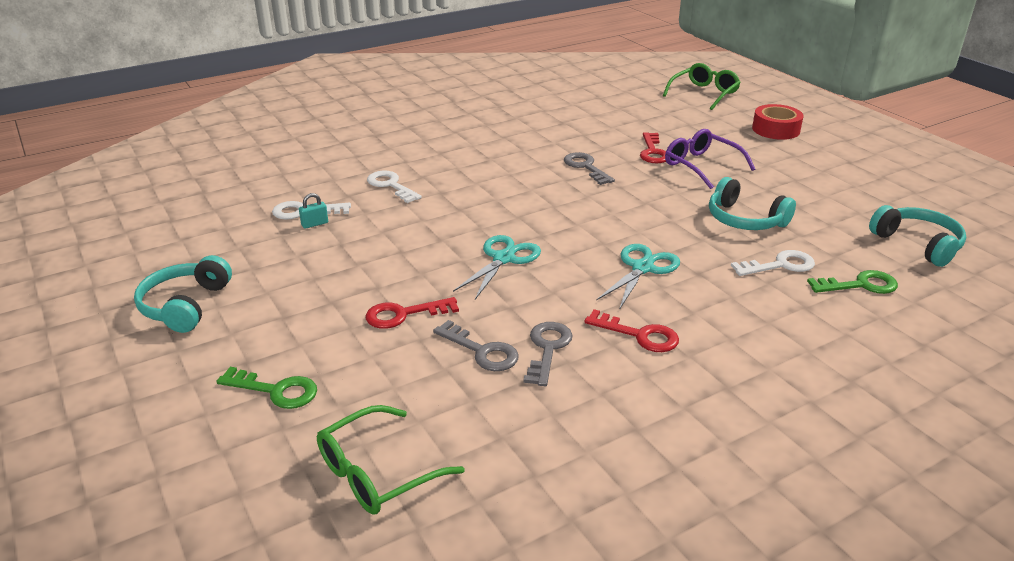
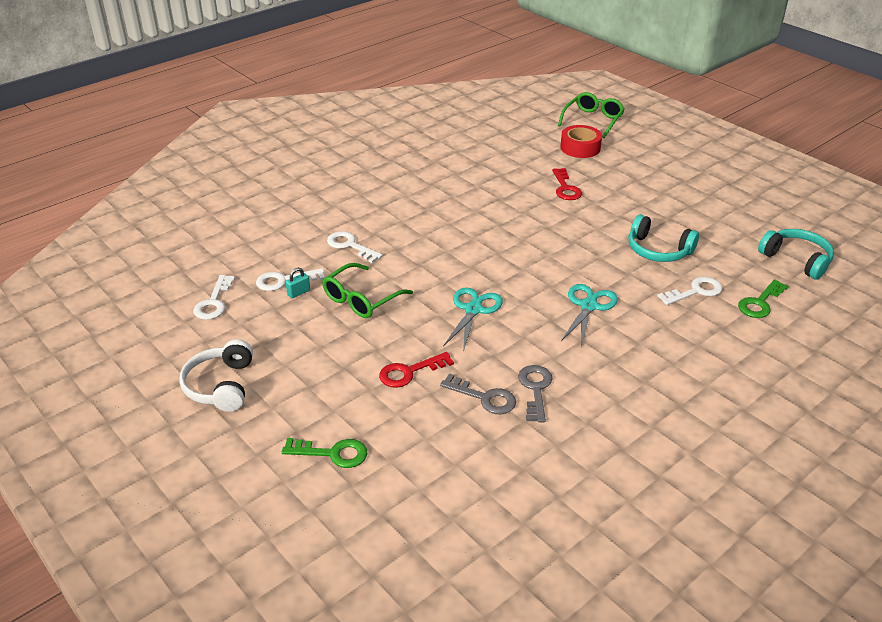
camera: 10 degrees left, 5 degrees up
(185, 305) = (220, 386): turquoise headphones -> white headphones
(219, 224) = (214, 302): none -> white key
(377, 473) = (440, 511): green glasses -> green glasses (361, 299)
(585, 167) = (513, 210): grey key -> none
(639, 335) = (603, 368): red key -> none
(701, 166) = (610, 199): purple glasses -> none
(775, 129) = (662, 155): red tape -> red tape (580, 148)
(860, 285) = (760, 303): green key -> green key turned 150 degrees clockwise

